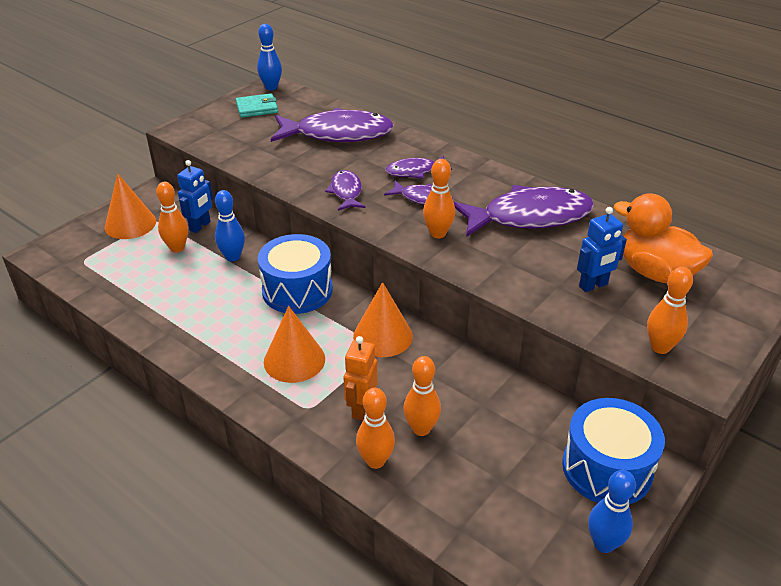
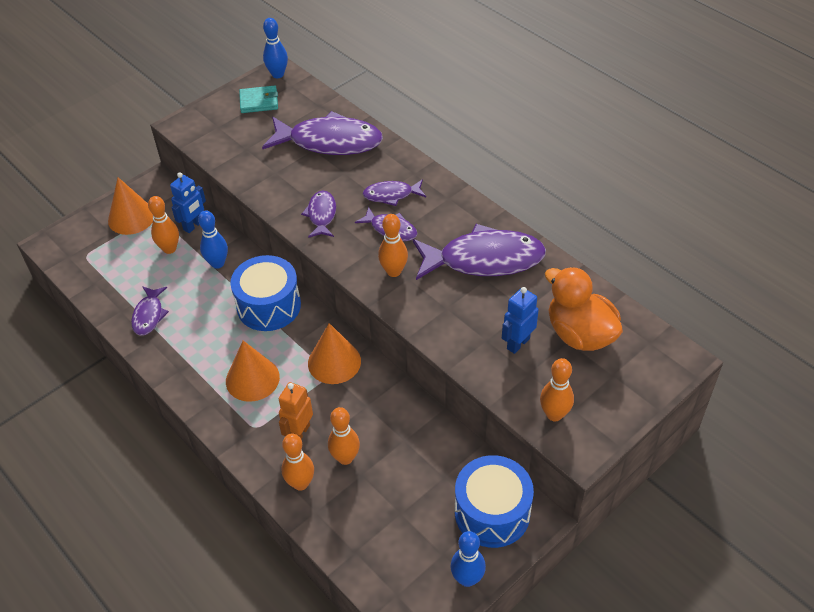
camera: 10 degrees right, 10 degrees up
(163, 309) = (149, 315): none -> purple fish
(593, 286) = (518, 343): blue robot -> blue robot turned 150 degrees clockwise

